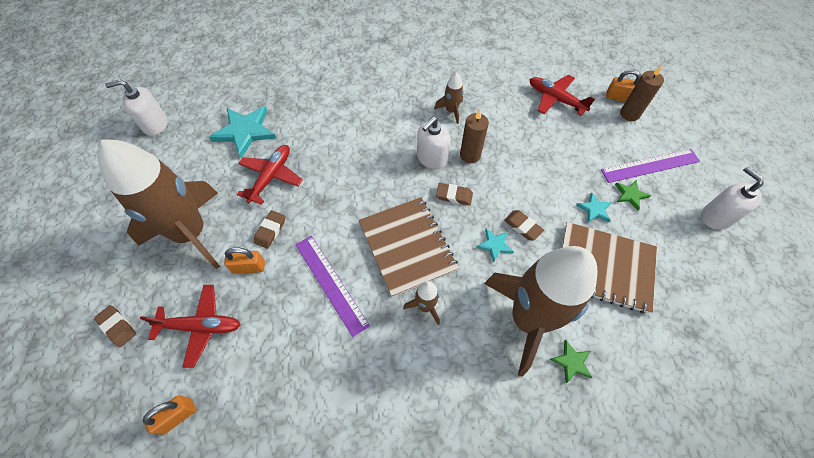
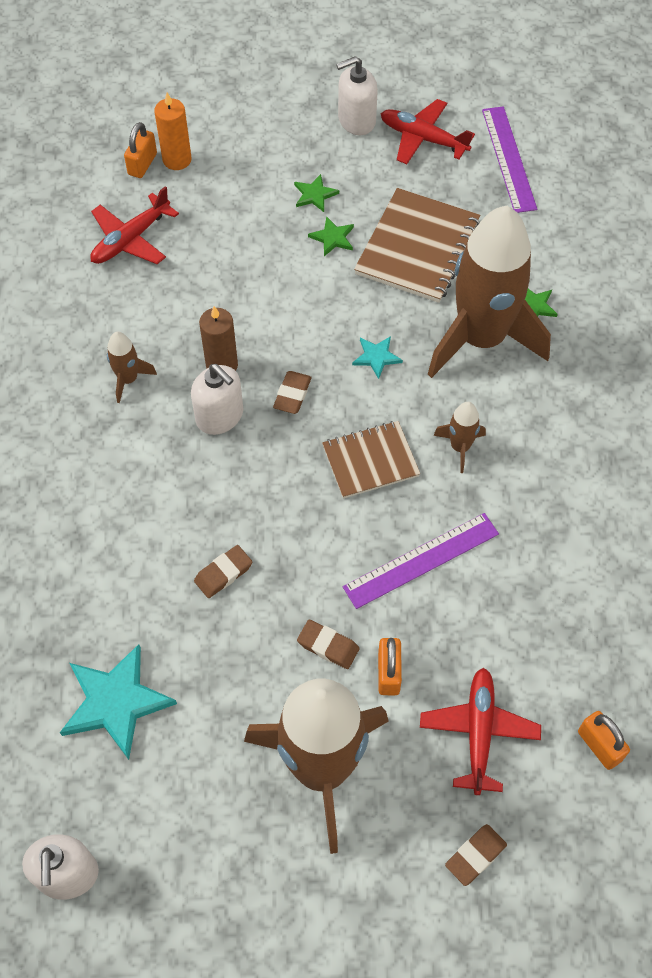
camera: 85 degrees left, 0 degrees up
(271, 176) = (223, 650): red plane -> red plane (423, 138)
(407, 246) = (370, 461): brown notebook -> brown notebook, size x0.65
(523, 226) = (351, 321): brown eraser -> brown eraser (223, 573)
(594, 209) = (332, 238): turquoise star -> green star
(629, 114) = (177, 160): brown candle -> orange candle
(650, 165) = (270, 162): purple ruler -> purple ruler (508, 159)

